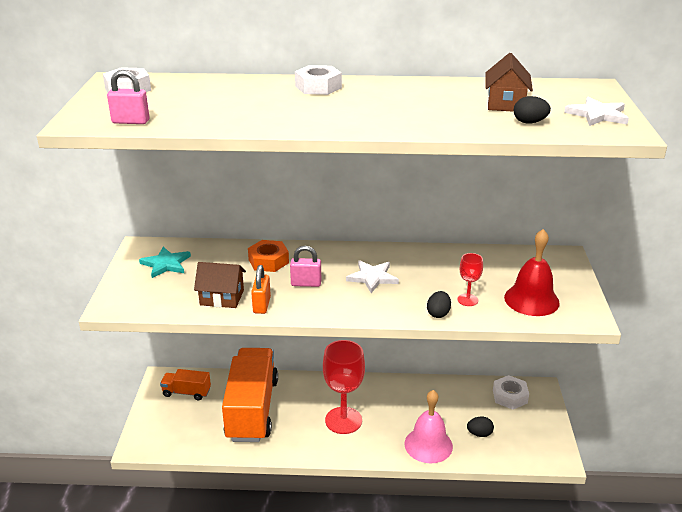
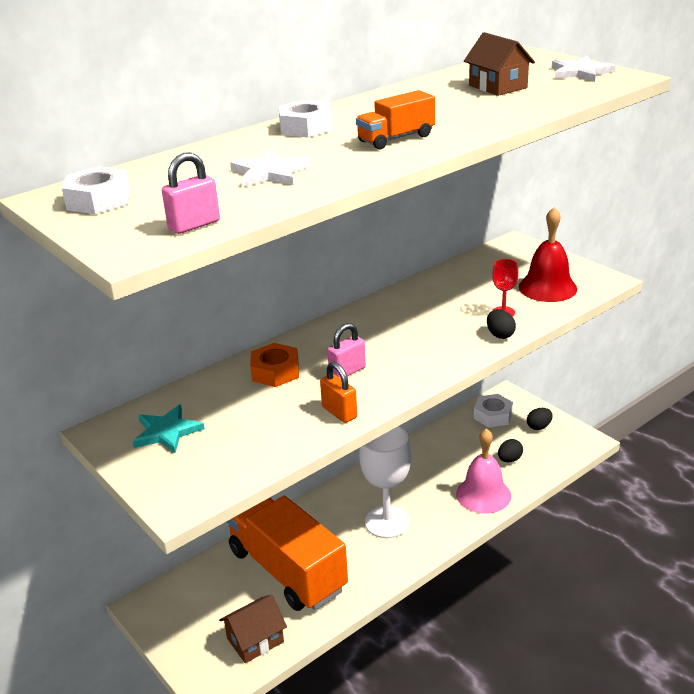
camera: 40 degrees left, 0 degrees up
(186, 392) = (193, 601): orange truck -> orange truck (396, 139)
(222, 297) = (287, 428): brown house -> brown house (255, 640)
(343, 420) = (387, 522): red goblet -> white goblet
(372, 277) = (398, 335): white star -> white star (270, 173)
(529, 122) = (550, 93): black egg -> black egg (539, 427)

